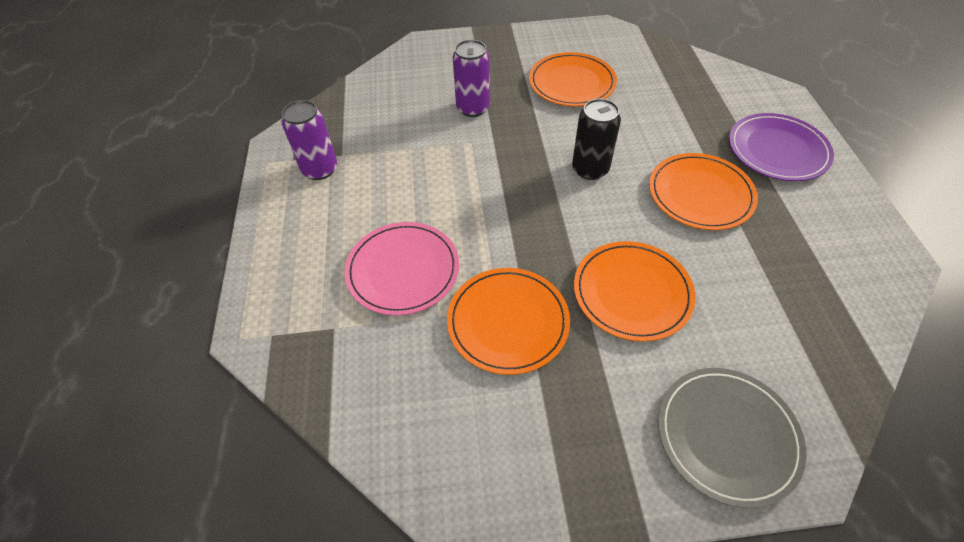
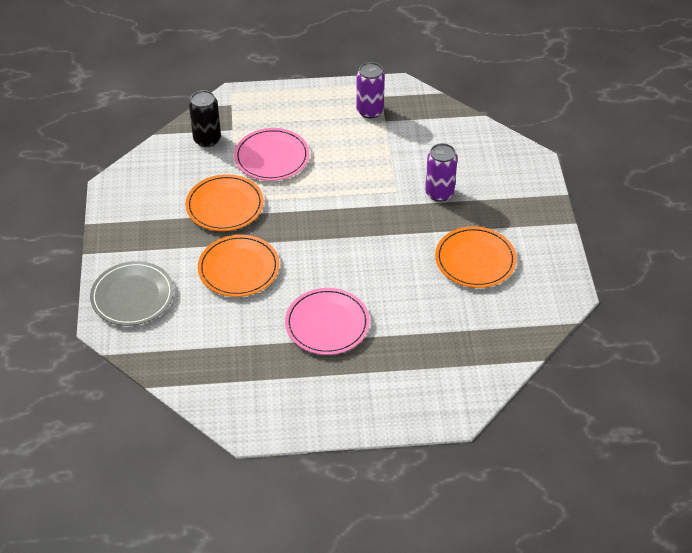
camera: 90 degrees right, 5 degrees down
(590, 169) = (360, 260): black can -> black can (207, 139)
(700, 194) = (327, 324): orange plate -> pink plate
(777, 150) = (376, 389): purple plate -> none

